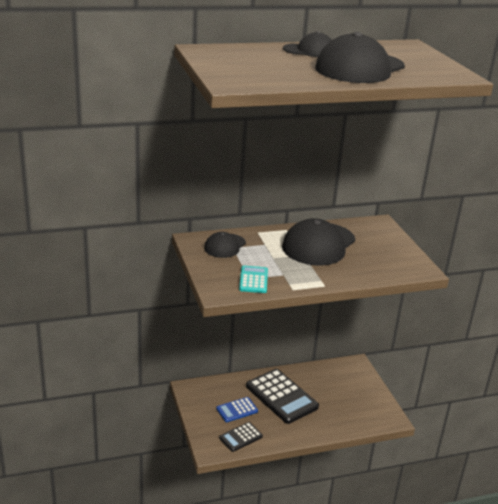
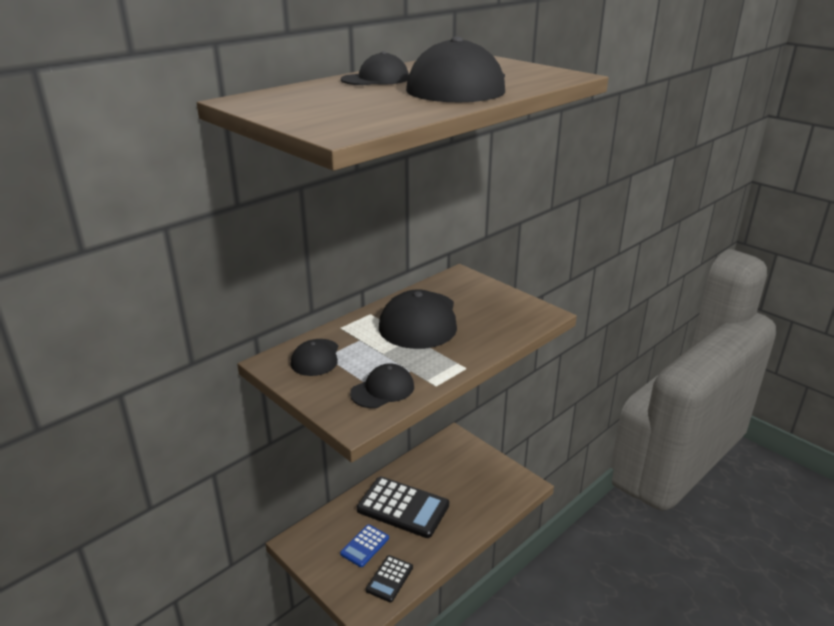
camera: 25 degrees left, 0 degrees up
(253, 280) = (382, 390): turquoise calculator -> black cap

